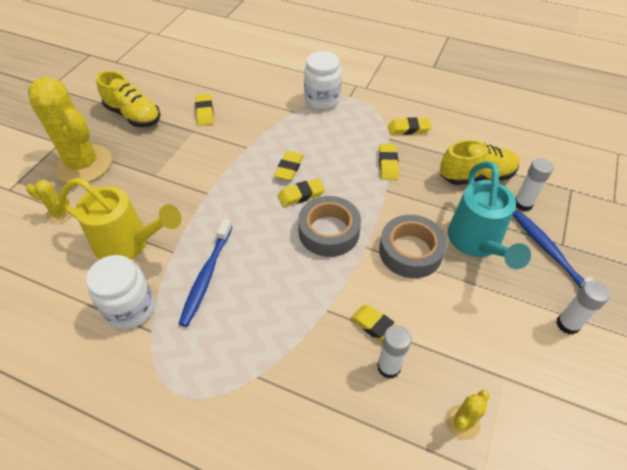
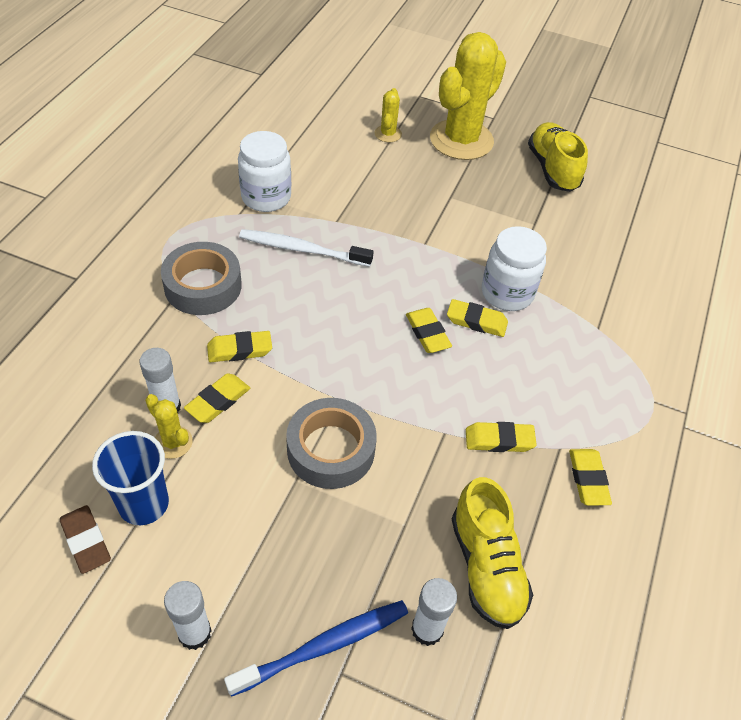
camera: 85 degrees right, 0 degrees up
(128, 243) = (348, 186): yellow watering can -> none
(133, 115) = (552, 169): yellow shoe -> yellow shoe turned 135 degrees clockwise
(205, 112) = (574, 233): yellow eraser -> yellow eraser (240, 350)
(206, 276) = (302, 249): blue toothbrush -> white toothbrush
(322, 100) = (634, 363): white jar -> white jar (507, 293)
(329, 231) = (365, 360): grey tape -> grey tape (203, 286)
(462, 422) = (88, 471): yellow cactus -> yellow cactus (173, 442)
(476, 242) = (346, 539): turquoise watering can -> none
(482, 371) = (144, 504): none -> blue cup
(524, 410) = (86, 541): none -> brown eraser

